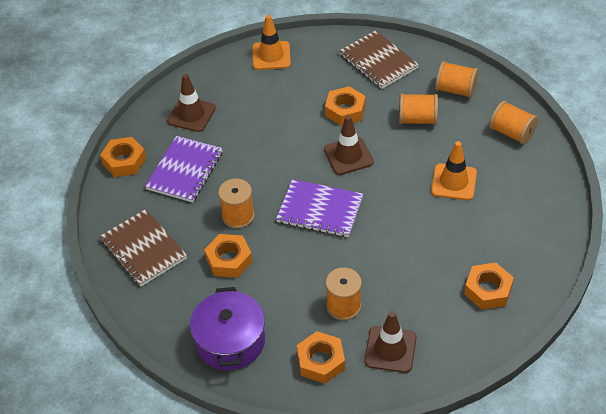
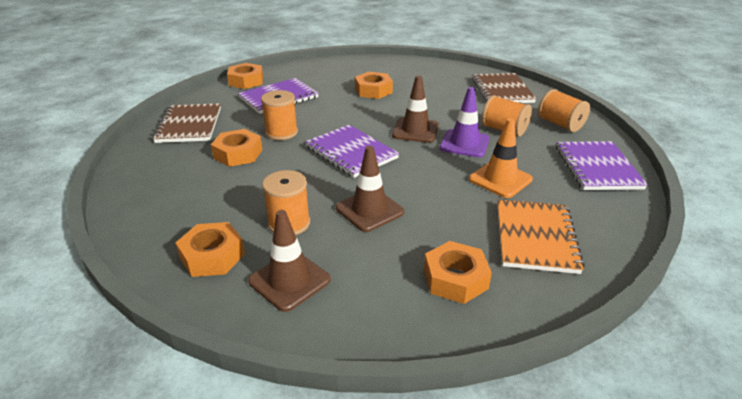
camera: 30 degrees right, 15 degrees down
(191, 114) = (322, 75): brown traffic cone -> brown traffic cone (369, 210)
(230, 341) = (162, 204): purple pot -> none
(271, 56) = (417, 66): orange traffic cone -> none
(345, 110) = (443, 106): orange nut -> orange nut (373, 91)
(399, 153) = (464, 143): none -> purple traffic cone
(511, 133) = (597, 167): orange spool -> purple notebook
(512, 228) = (535, 237): none -> orange notebook

